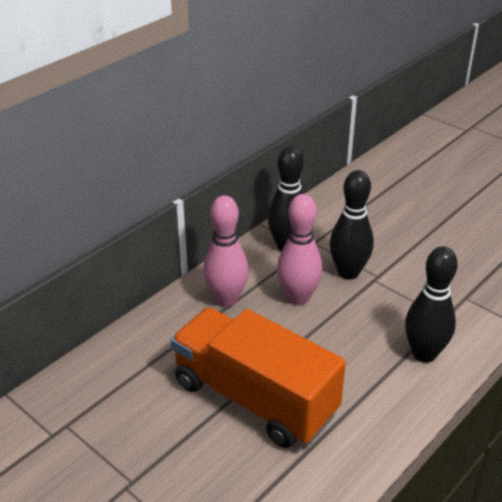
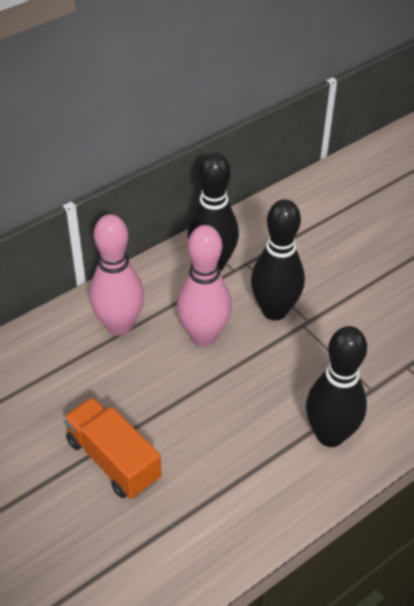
camera: 10 degrees right, 10 degrees up
(254, 398) = (113, 460): orange truck -> orange truck, size x0.55

